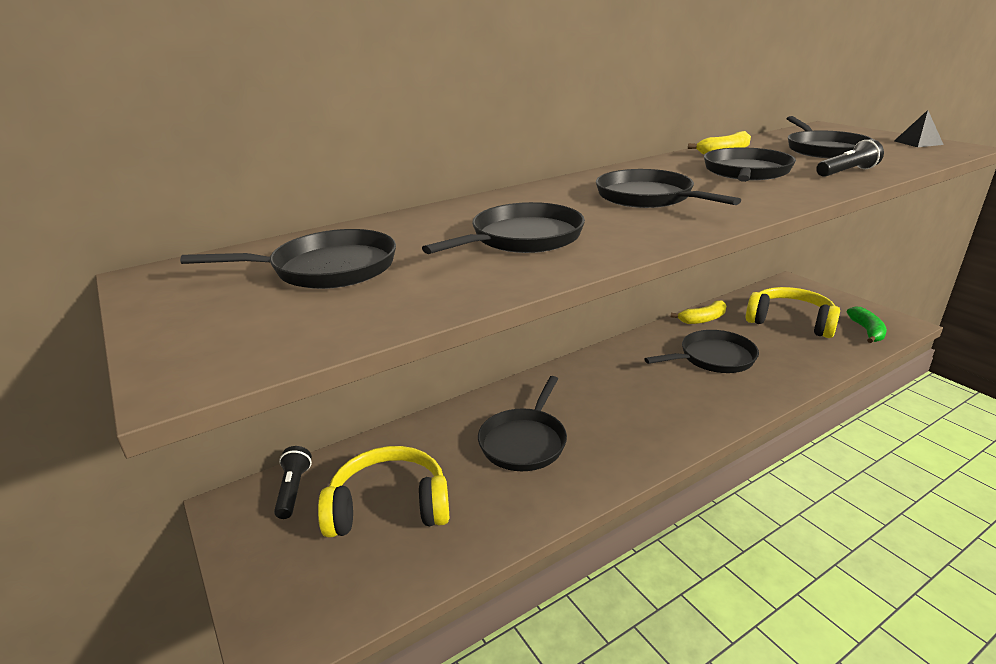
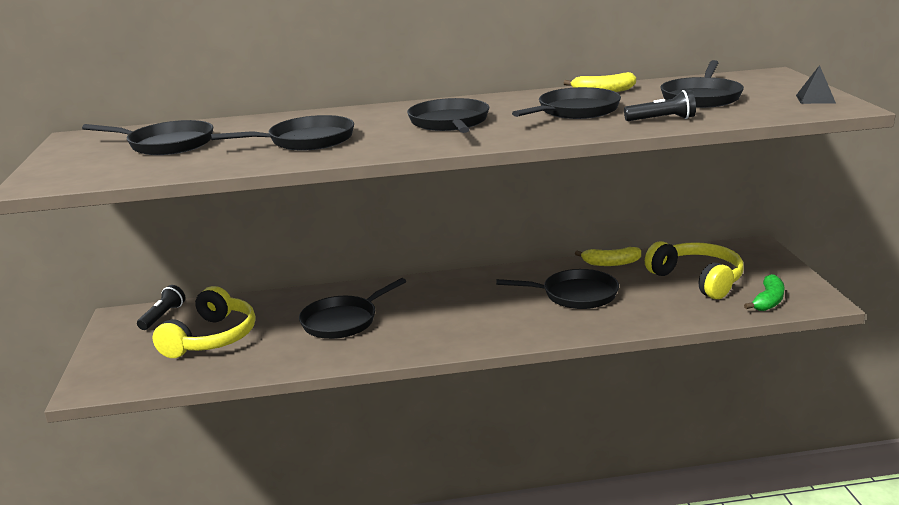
camera: 25 degrees right, 5 degrees down
(389, 506) = (212, 338): yellow headphones -> yellow headphones turned 90 degrees clockwise

